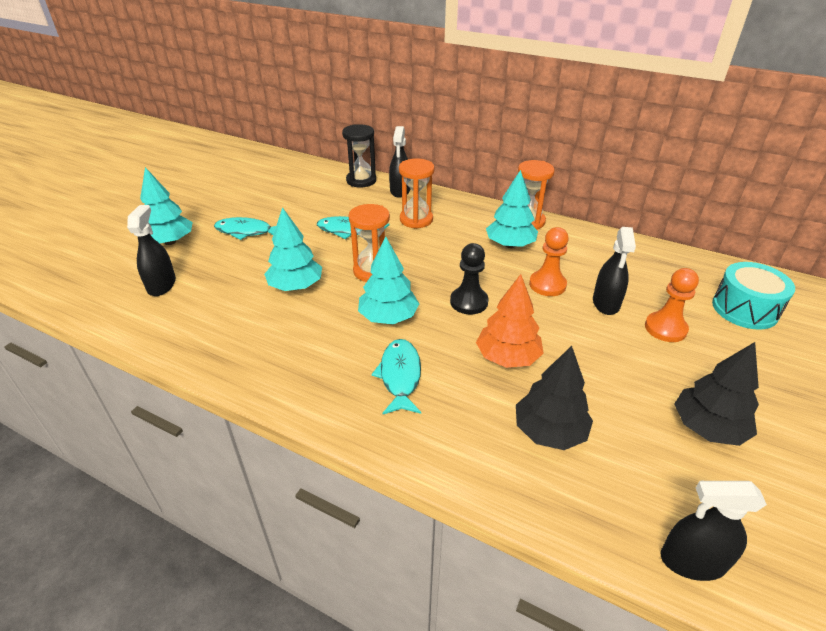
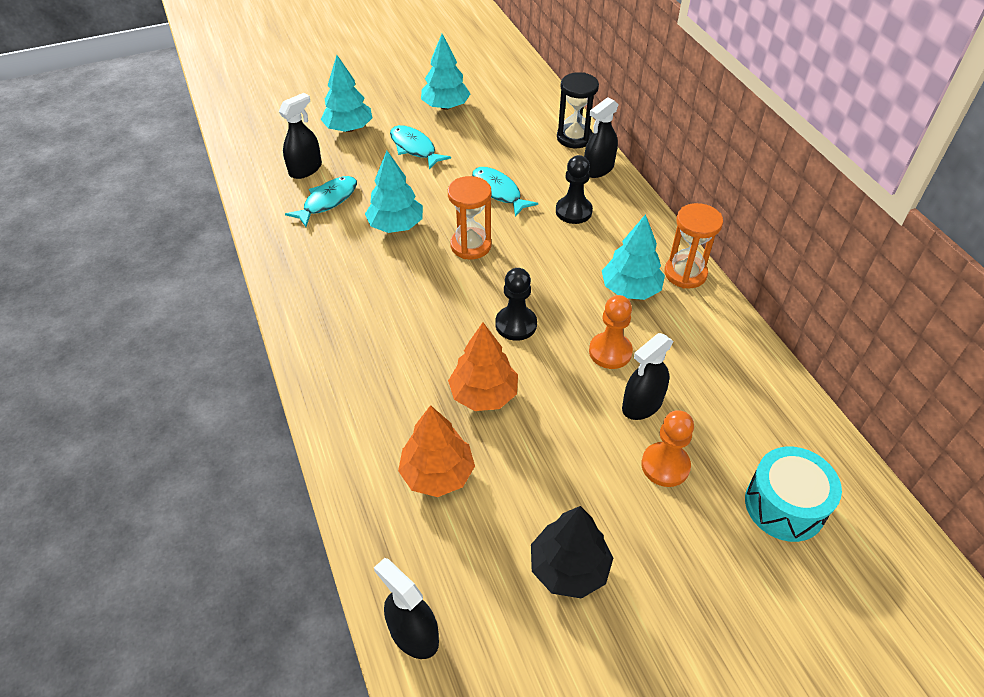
camera: 40 degrees right, 10 degrees up
(388, 317) = (433, 298): turquoise tree -> turquoise tree (445, 106)
(400, 376) = (384, 354): turquoise fish -> turquoise fish (327, 201)
(416, 219) = (573, 211): orange hourglass -> black pawn
(549, 431) = (437, 474): black tree -> orange tree

